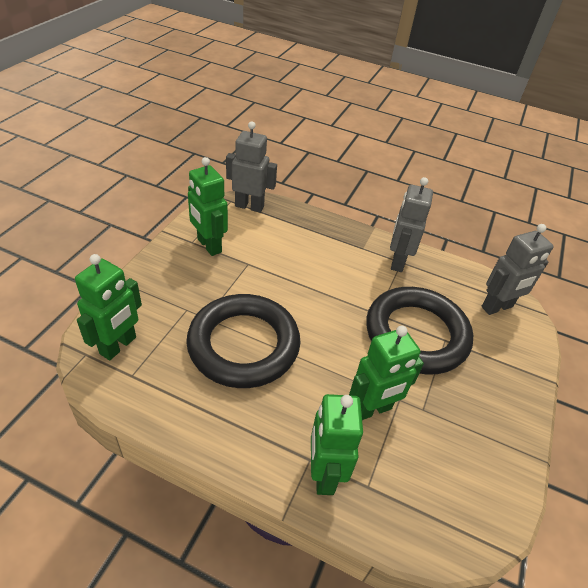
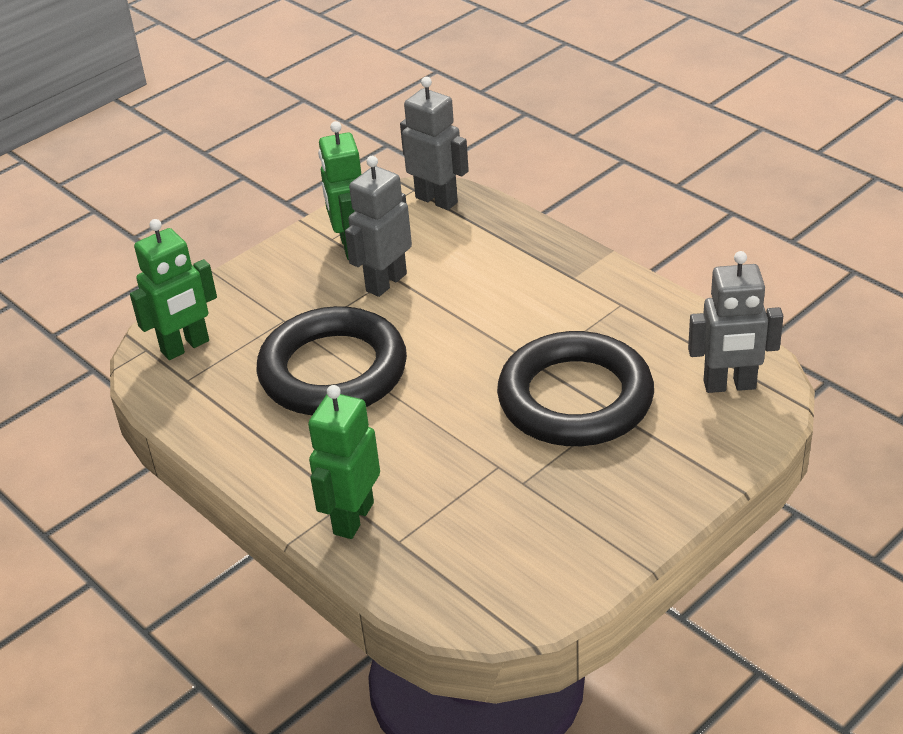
camera: 30 degrees right, 5 degrees down
(372, 409) = (454, 469): green robot -> none
(397, 261) = (615, 302): grey robot -> grey robot (386, 282)

